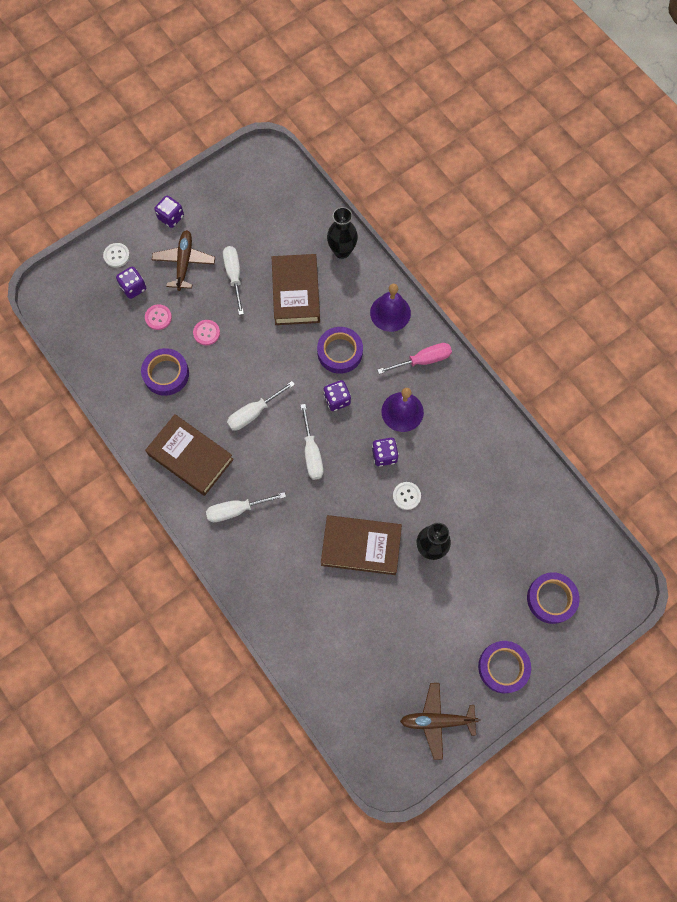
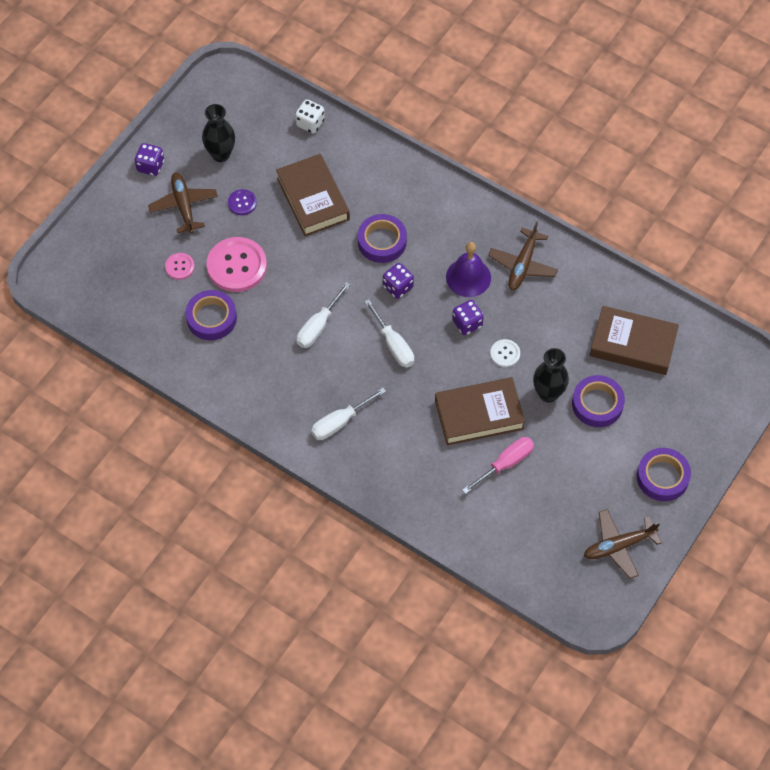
camera: 20 degrees left, 10 degrees down
(116, 255) = (109, 221): white button -> none
(133, 288) = (141, 246): purple dice -> none
(190, 457) = (271, 388): brown book -> brown book (633, 344)
(206, 333) = (237, 266): pink button -> pink button, size x2.05
(234, 276) = (242, 203): white screwdriver -> purple button
(321, 222) = (310, 123): none -> white dice
(342, 251) = (343, 145): black vase -> black vase (221, 154)
(390, 313) = (417, 188): purple bell -> none
(422, 360) = (468, 223): pink screwdriver -> pink screwdriver (505, 464)
(455, 416) = (522, 265): none -> brown plane
(551, 599) = (683, 400): purple tape -> purple tape (597, 404)

